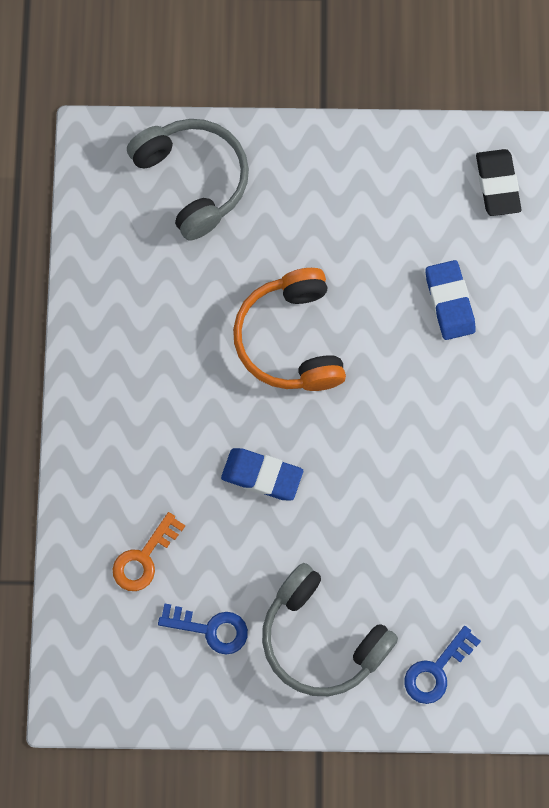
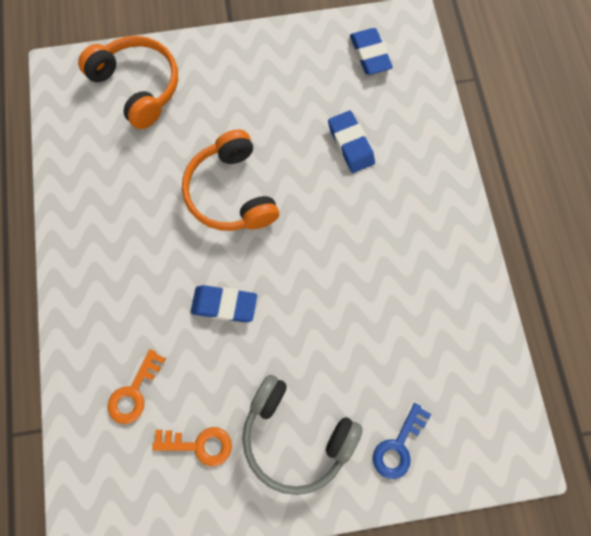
camera: 10 degrees left, 0 degrees up
(193, 180) = (138, 86): grey headphones -> orange headphones
(210, 629) = (199, 445): blue key -> orange key
(497, 185) = (370, 54): black eraser -> blue eraser

